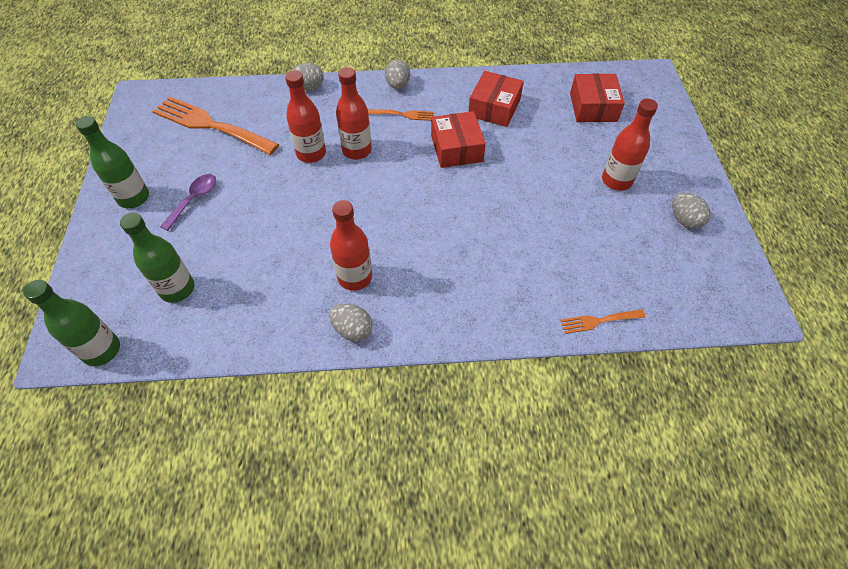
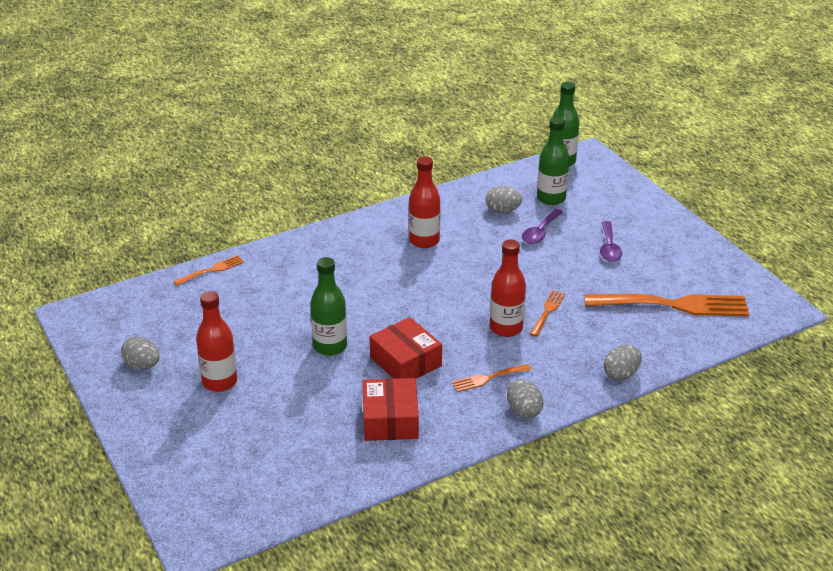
camera: 155 degrees right, 20 degrees down
(134, 198) = (660, 234): green bottle -> green bottle (330, 346)
(234, 244) = (540, 232): none -> purple spoon
(311, 154) = (547, 311): red bottle -> orange fork
(352, 330) = (401, 214): grey egg -> grey egg (502, 211)
(593, 107) = (269, 461): red box -> none

